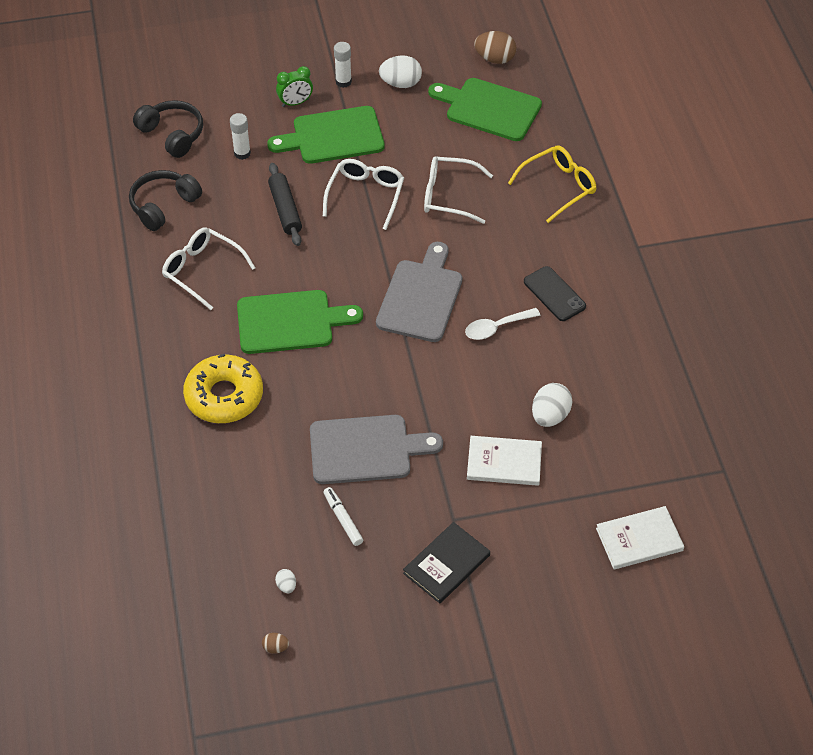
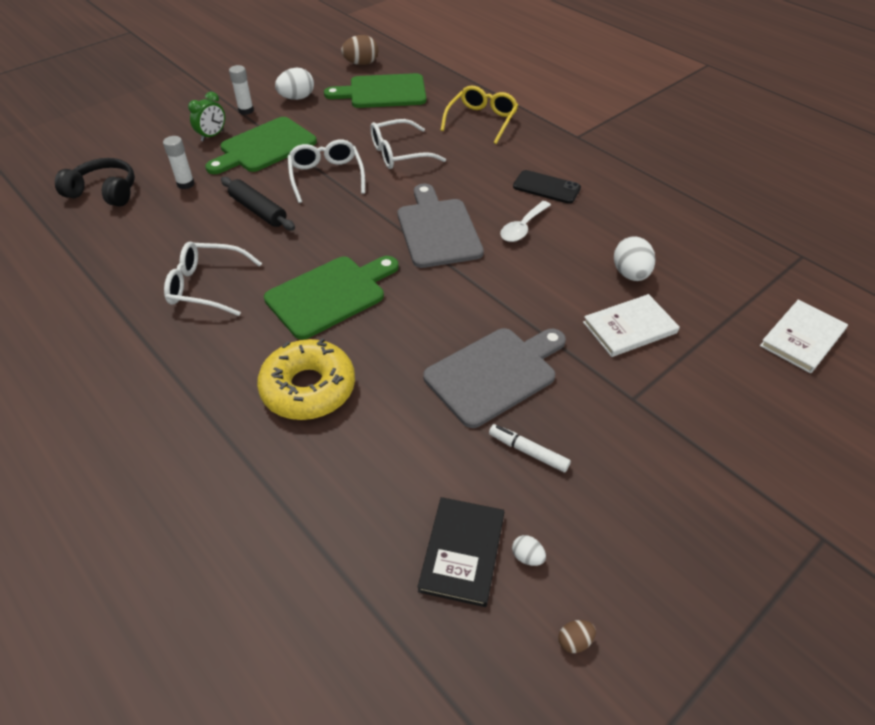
camera: 30 degrees left, 5 degrees down
(163, 205) = (129, 248): black headphones -> none
(446, 564) = (667, 444): black book -> black book (462, 552)

